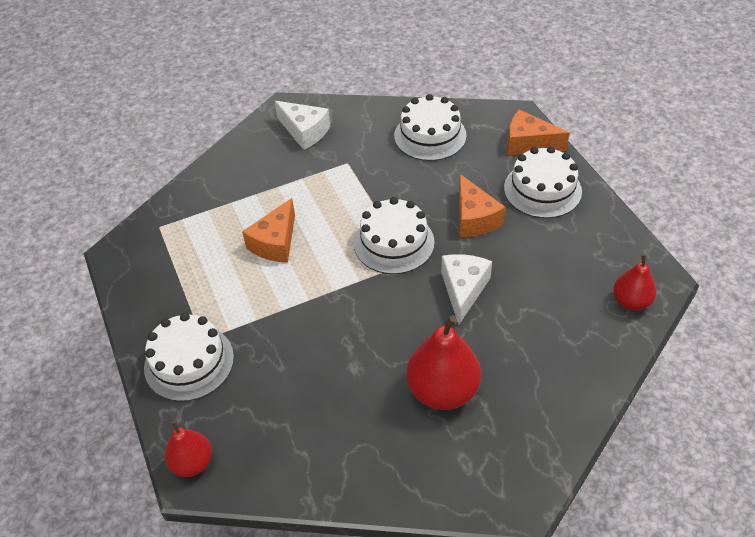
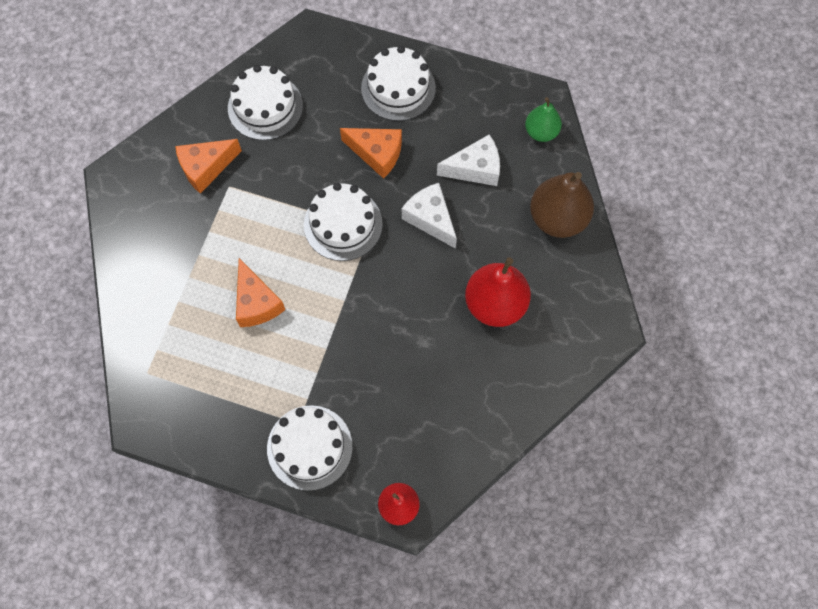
camera: 50 degrees left, 20 degrees up
(304, 131) = (159, 187): white cheese -> white cheese (475, 169)
(528, 143) = (346, 53): orange cheese -> orange cheese (206, 168)
(572, 374) = (557, 218): none -> brown pear
(631, 301) = (541, 132): red pear -> green pear

